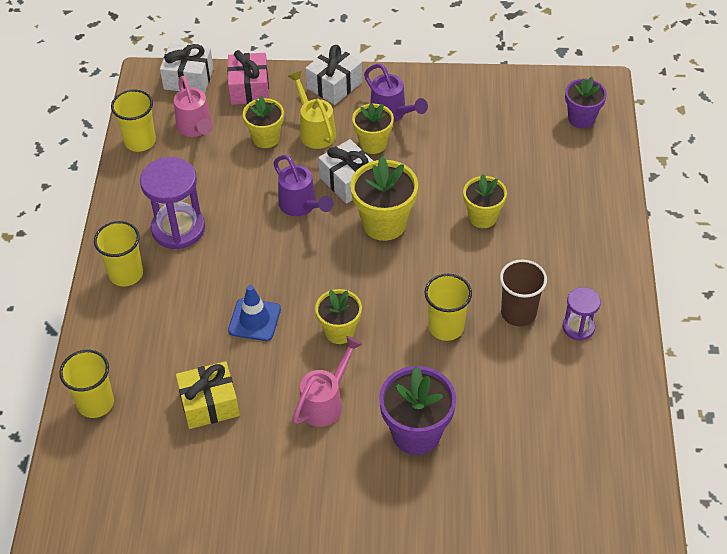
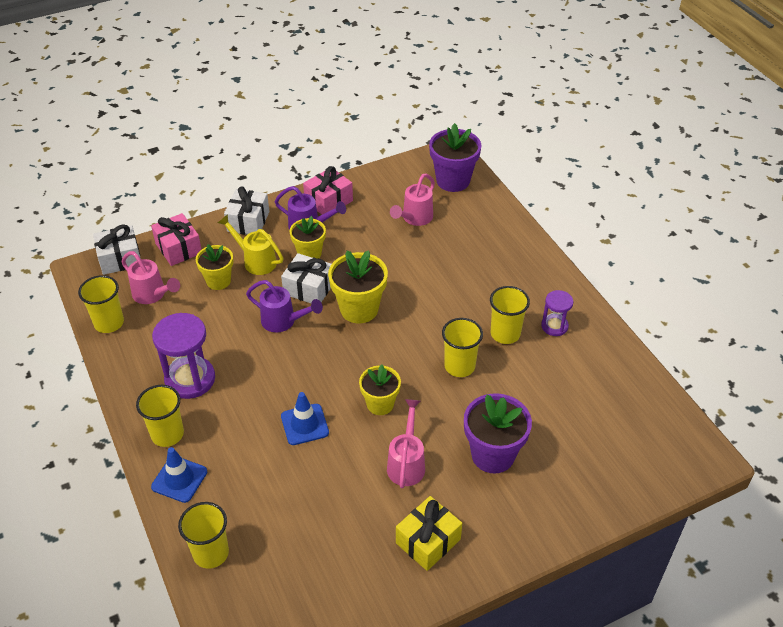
camera: 30 degrees left, 5 degrees down
(110, 322) = (179, 479): none -> blue traffic cone
(209, 404) = (312, 508): yellow gift -> yellow gift (428, 541)
(430, 92) = (328, 201): none -> pink gift
(482, 217) = (430, 275): yellow flower pot -> none
(508, 147) = (414, 219): none -> pink watering can
(518, 313) = (505, 334): brown cup -> yellow cup
(581, 118) = (453, 181): purple flower pot -> purple flower pot, size x1.53

